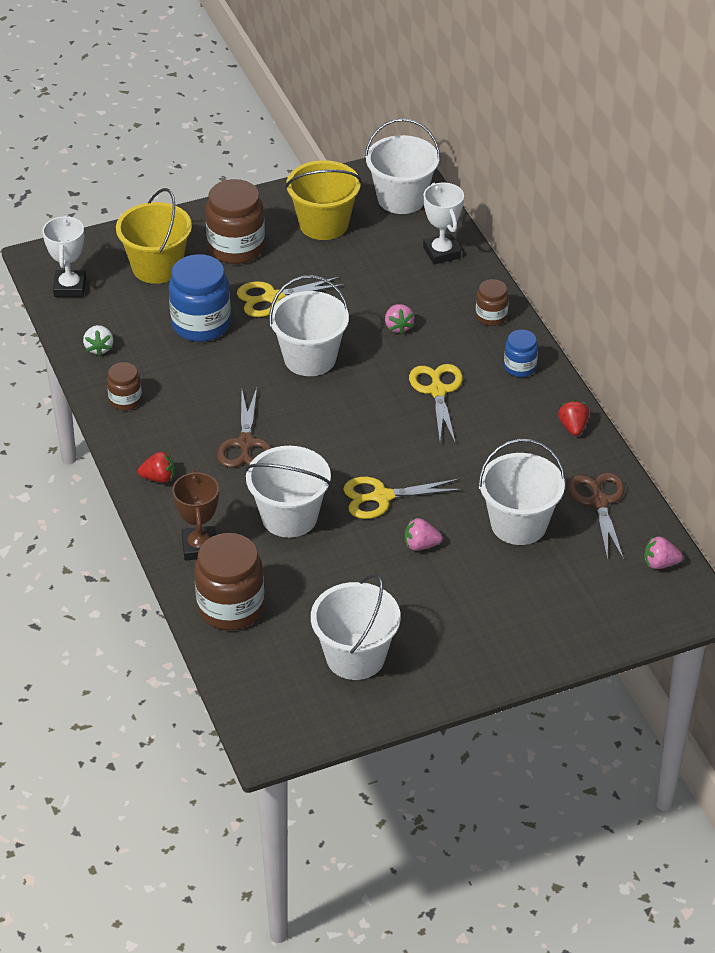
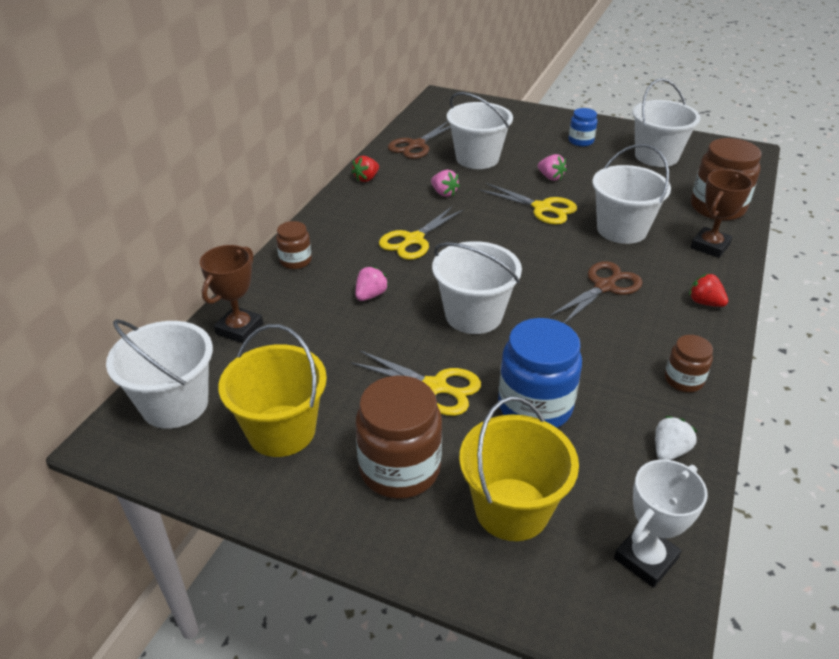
camera: 135 degrees left, 5 degrees down
(441, 252) = (239, 329): white trophy -> brown trophy
(520, 367) = (337, 222): blue jar -> blue jar (581, 141)
(660, 563) = (431, 114): pink strawberry -> pink strawberry (444, 193)

